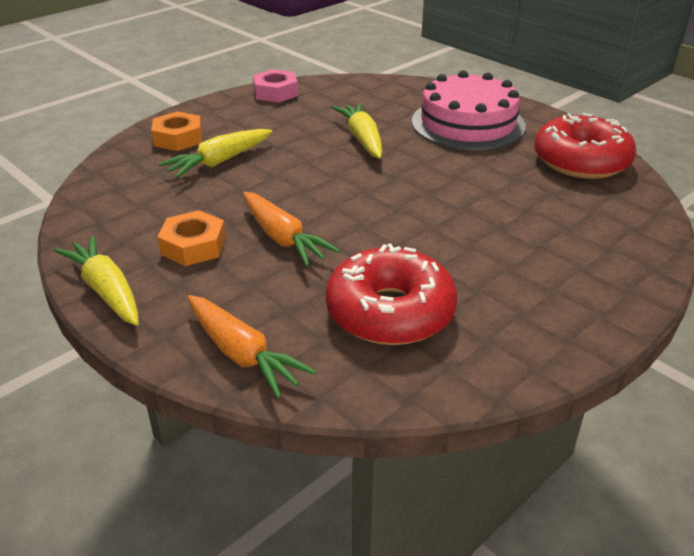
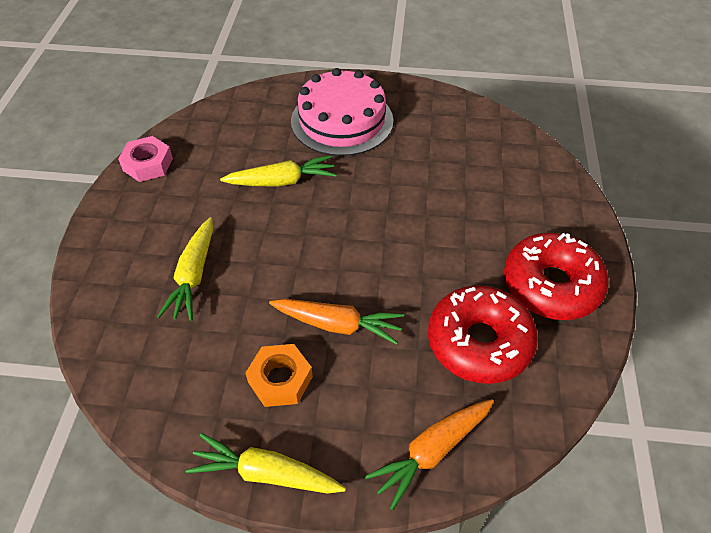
camera: 40 degrees left, 15 degrees up
(178, 138) = (122, 270): orange nut -> none
(242, 354) = (431, 452): orange carrot -> orange carrot turned 135 degrees clockwise
(362, 139) = (282, 181): yellow carrot -> yellow carrot turned 135 degrees clockwise
(581, 161) = (452, 120): red donut -> red donut (551, 285)

